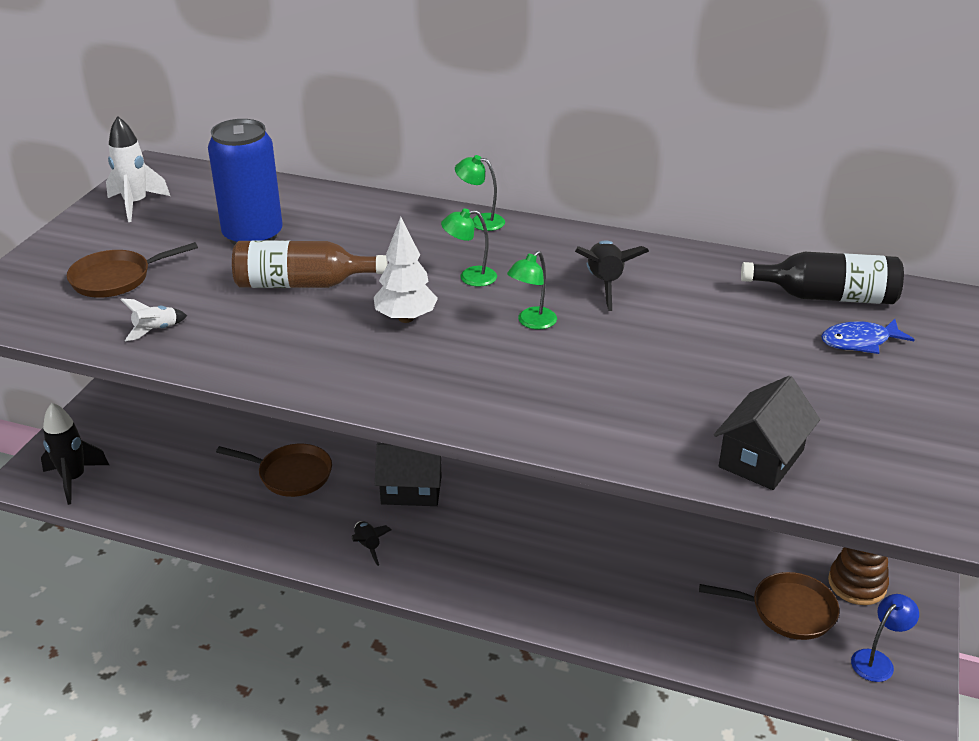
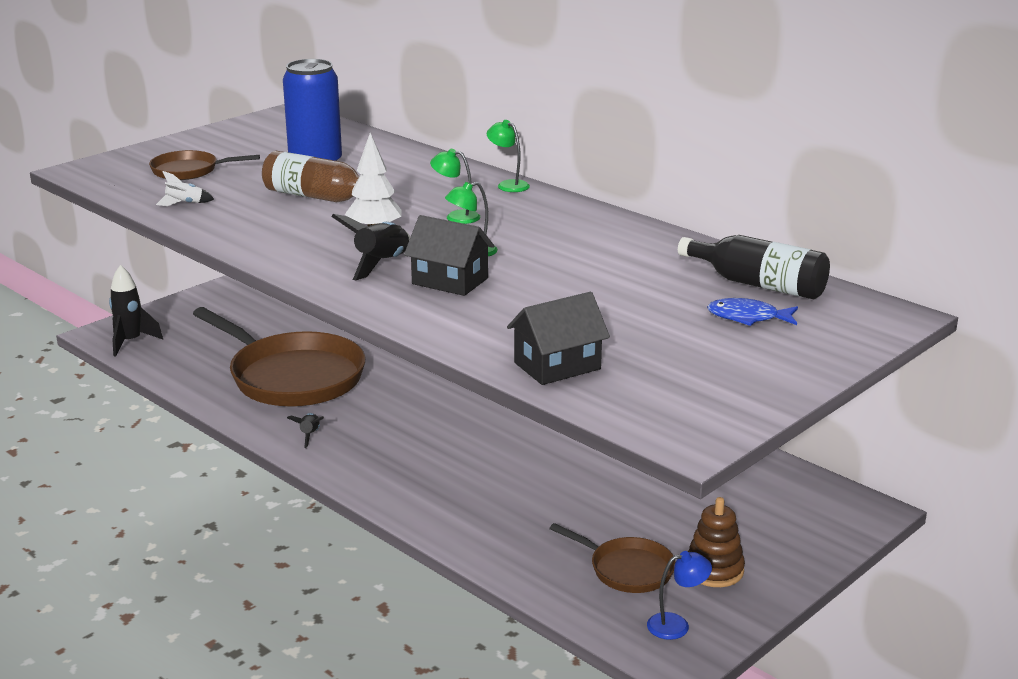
camera: 25 degrees right, 10 degrees down
(136, 204) = (250, 131): white rocket -> none
(291, 474) = (292, 377): brown pan -> brown pan, size x2.02
(411, 490) = (378, 409): black house -> black house (450, 281)
(605, 285) = (564, 241): black rocket -> black rocket (381, 264)

